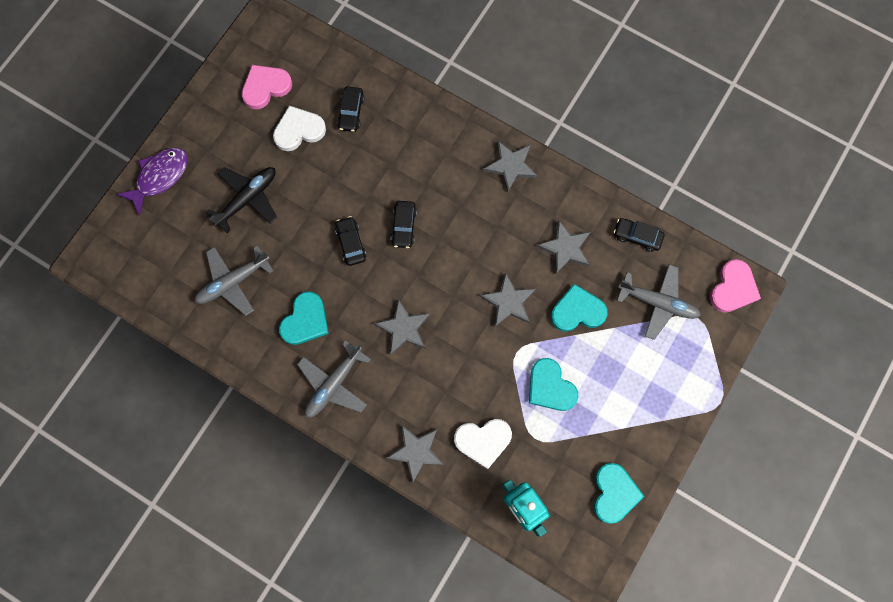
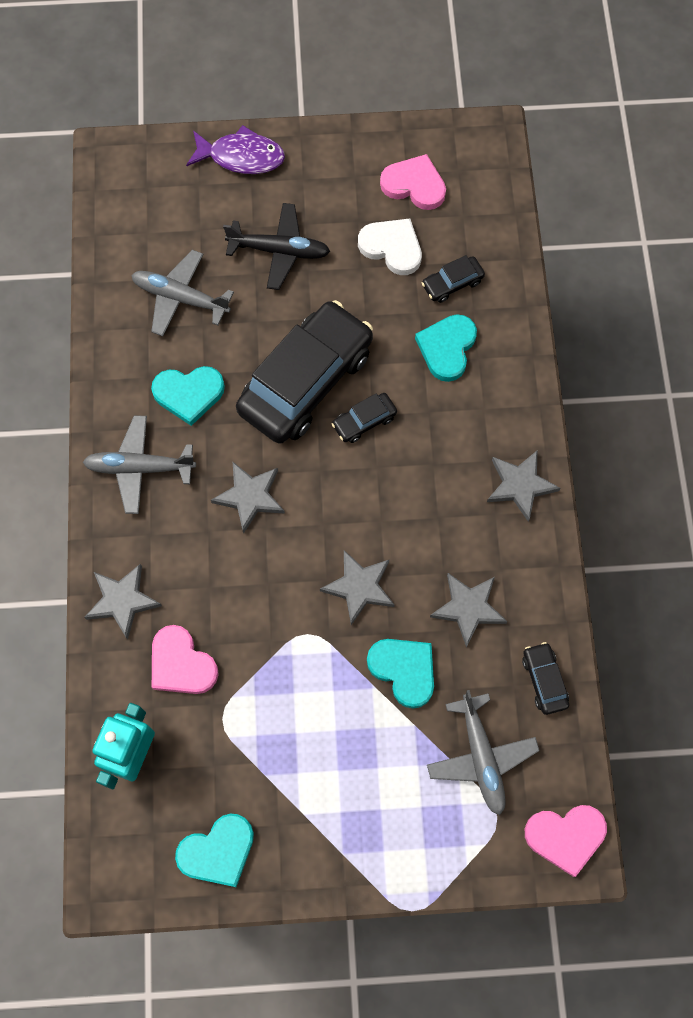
camera: 55 degrees right, 5 degrees down
(351, 243) = (306, 381): black car -> black car, size x2.40
(483, 441) = (181, 664): white heart -> pink heart
(550, 387) = (293, 698): turquoise heart -> turquoise heart (447, 348)

